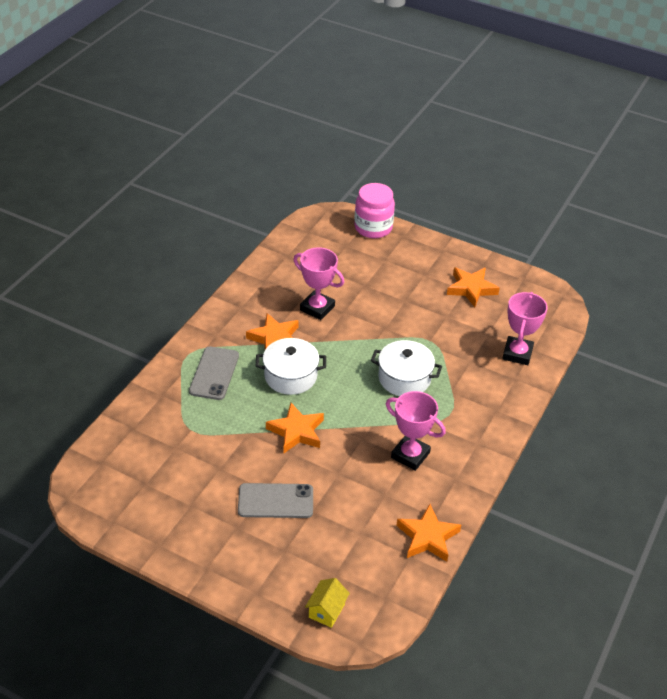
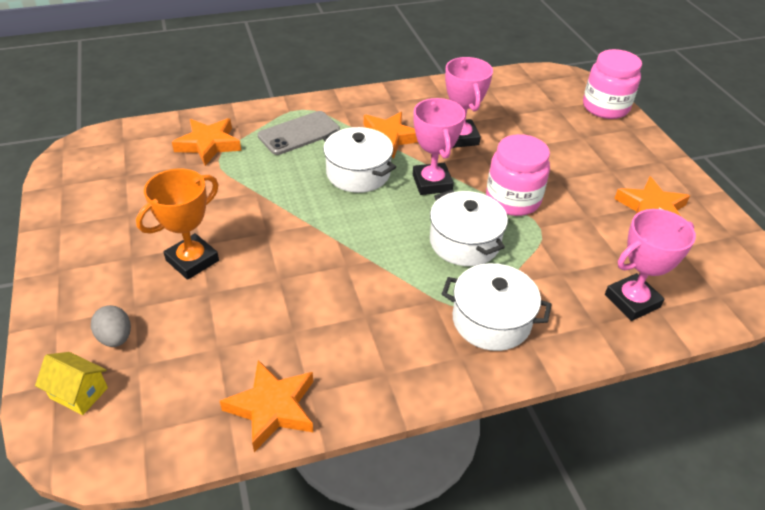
camera: 45 degrees right, 0 degrees up
(275, 501) = (192, 260): grey phone -> orange trophy
(296, 431) = (296, 218): orange star -> orange star (209, 145)
(301, 572) = (116, 338): none -> grey egg
(326, 610) = (79, 393): yellow house -> yellow house turned 45 degrees clockwise
(397, 332) = (513, 200): none -> pink jar
(410, 455) = (371, 314): pink trophy -> pink trophy (432, 183)
(469, 413) = (491, 320): none -> white pot

